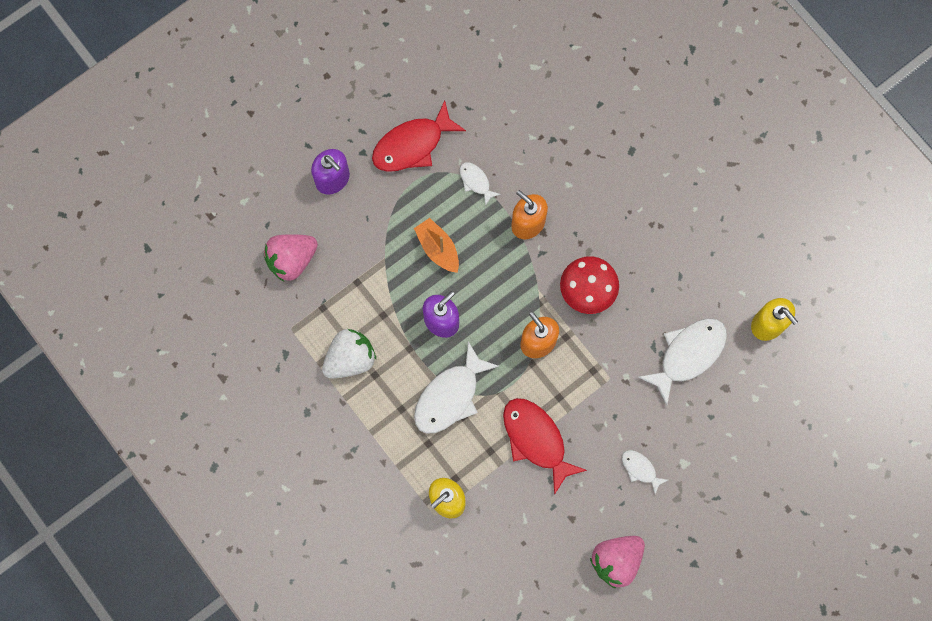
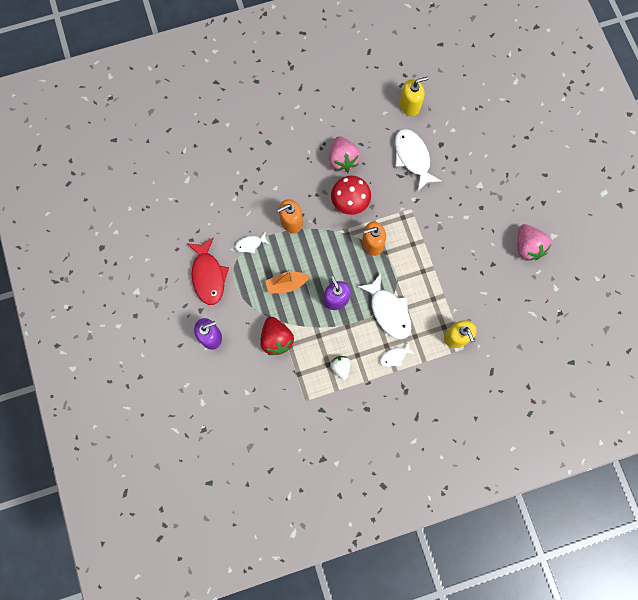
camera: 70 degrees left, 0 degrees up
(292, 260) = (257, 383): pink strawberry -> pink strawberry (342, 160)
(350, 359) = (340, 367): white strawberry -> white strawberry, size x0.60
(359, 263) = (276, 339): none -> red strawberry
(536, 440) = (435, 267): red fish -> none
(640, 469) = (475, 212): white fish -> white fish (394, 356)

